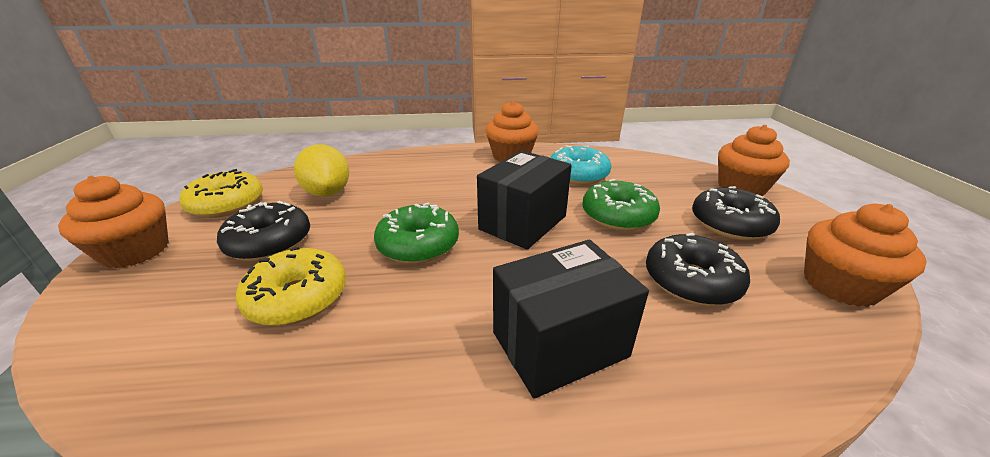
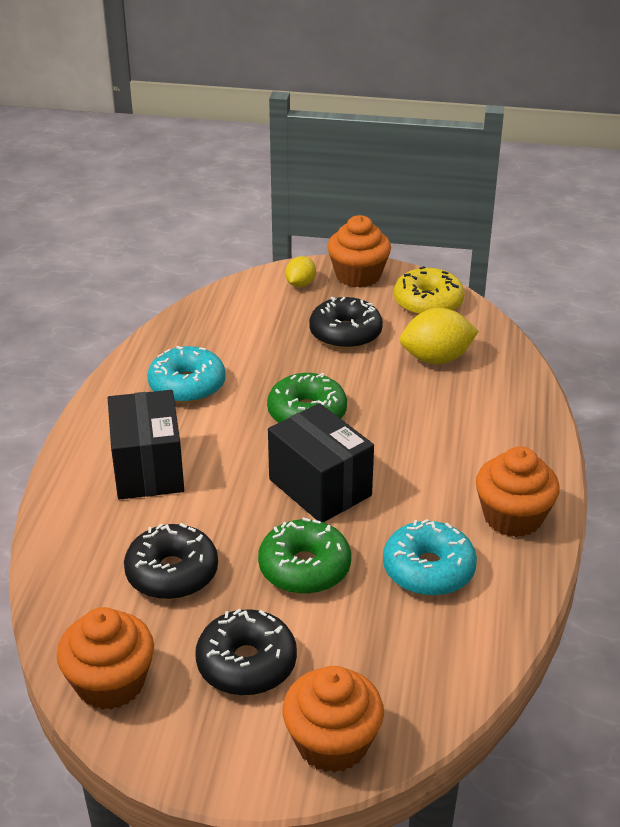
camera: 105 degrees right, 5 degrees up
(124, 294) = (300, 284): none -> yellow lemon
(298, 298) = (260, 354): yellow donut -> none
(370, 354) = (187, 385): none -> turquoise donut

